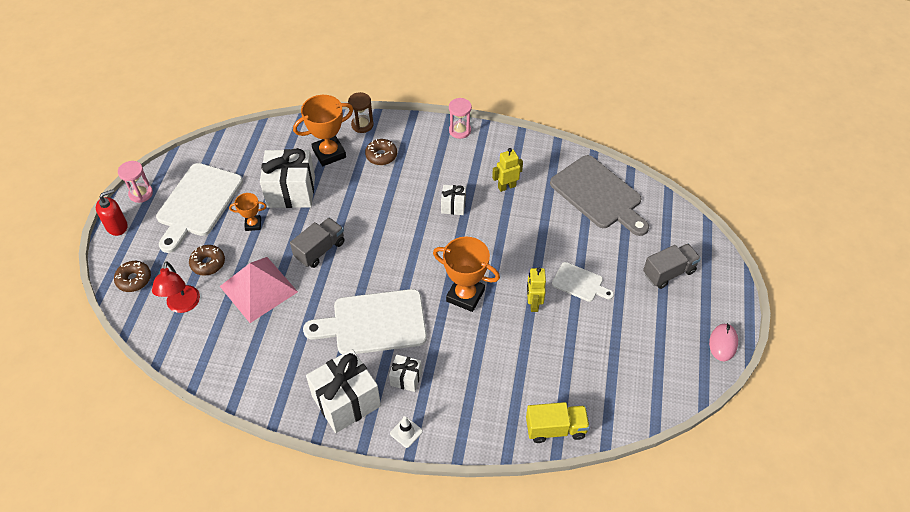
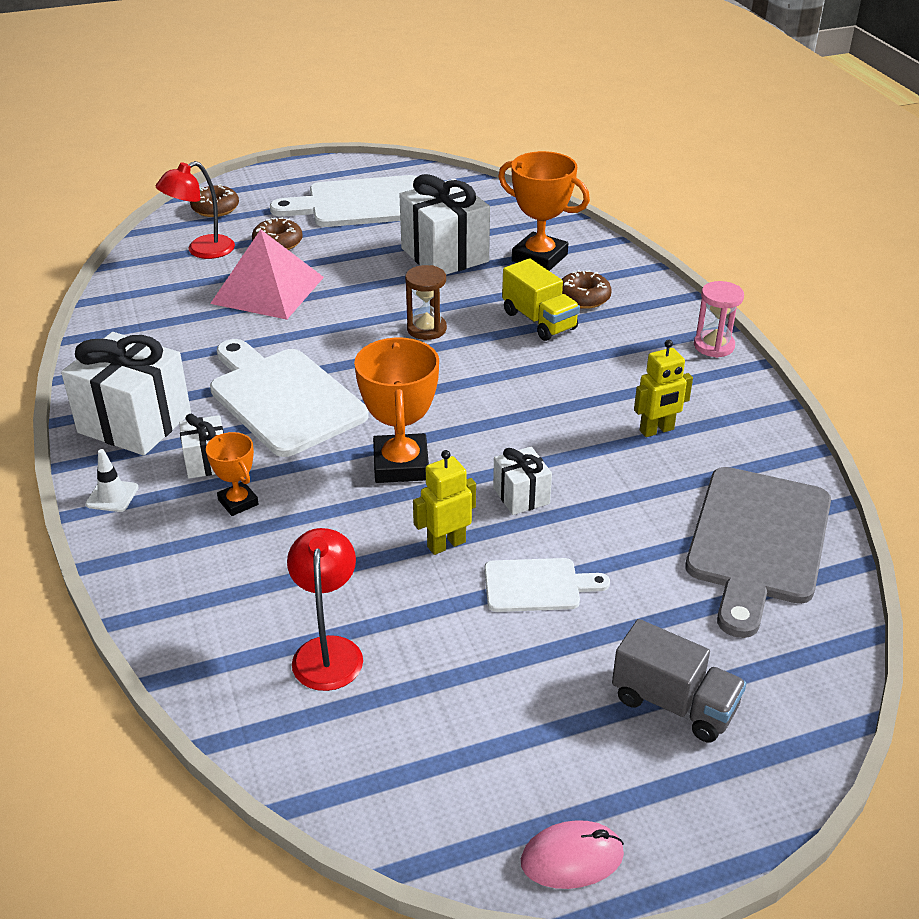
camera: 60 degrees right, 15 degrees down
(117, 226) = (281, 171): red soap dispenser -> none
(141, 193) = (341, 167): pink hourglass -> none
(253, 224) = (365, 249): orange trophy -> orange trophy (238, 502)
(320, 250) = (370, 310): grey truck -> none
(362, 125) = (619, 263): brown hourglass -> brown hourglass (426, 329)
(453, 206) = (560, 392): white gift -> white gift (521, 496)
(506, 186) = (657, 430): yellow robot -> yellow robot turned 120 degrees clockwise
(555, 428) = (208, 661): yellow truck -> yellow truck (539, 321)
(575, 378) = (328, 651): none -> red lamp
(580, 283) = (537, 585): white cutting board -> white cutting board turned 90 degrees counterclockwise

